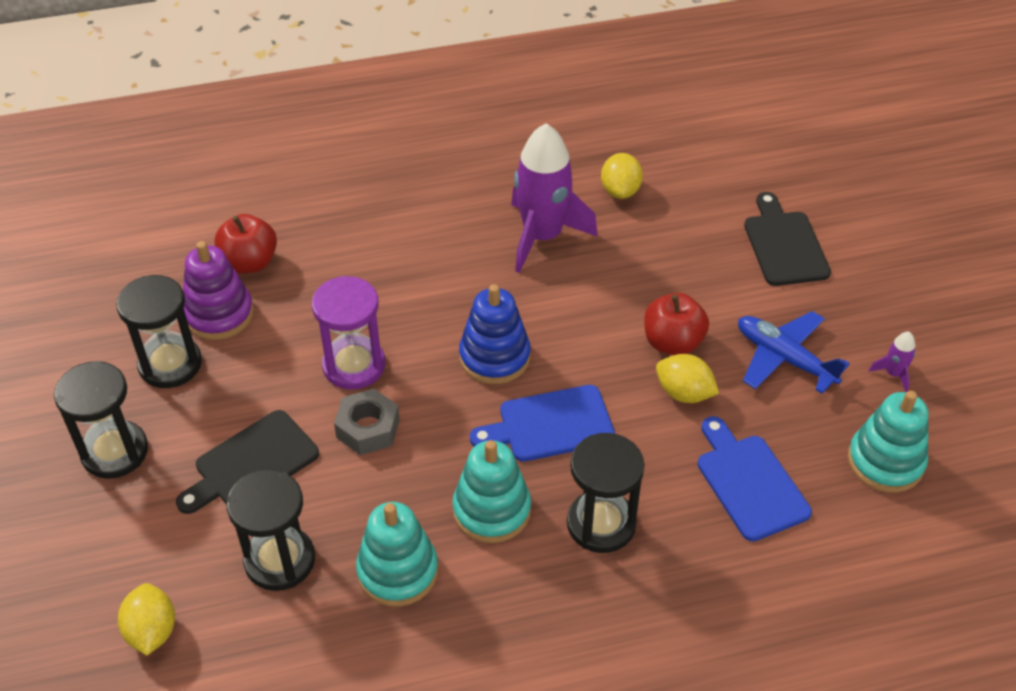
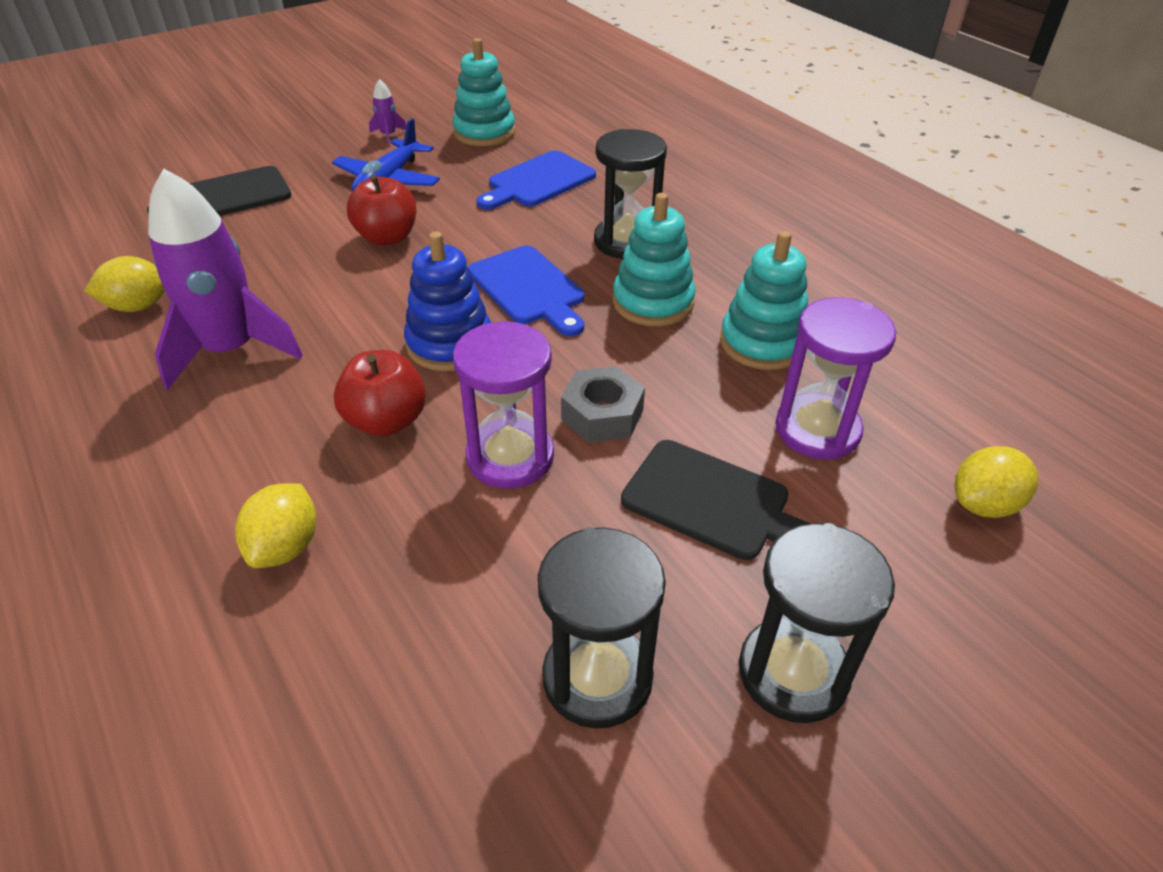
camera: 110 degrees left, 5 degrees down
(219, 314) = (467, 654): purple stacking toy -> none
(249, 262) = (333, 660): red apple -> red apple (386, 421)
(280, 560) = (817, 430): black hourglass -> purple hourglass
(684, 393) = (452, 223): yellow lemon -> yellow lemon (285, 547)

